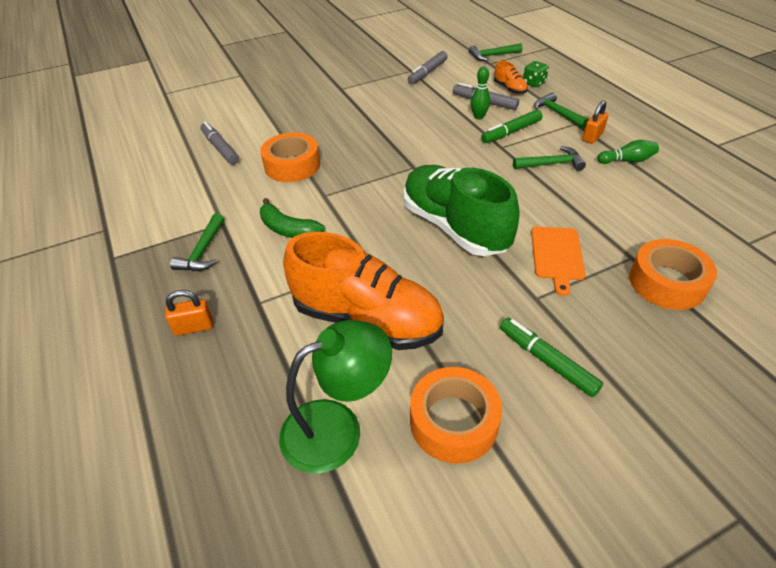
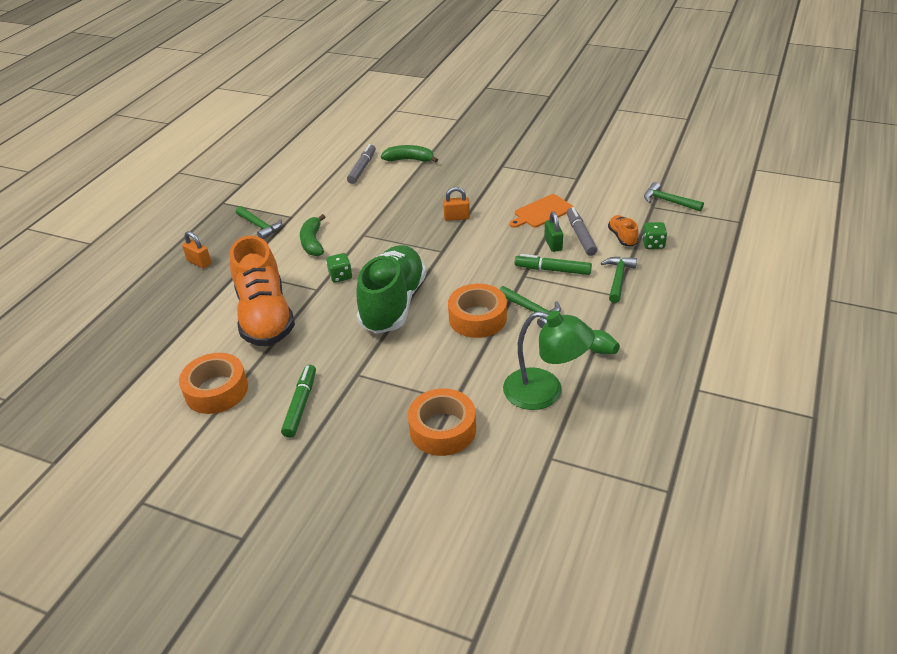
camera: 50 degrees right, 5 degrees down
(203, 251) = (260, 226): green hammer -> green hammer turned 105 degrees counterclockwise
(254, 121) = (409, 160): none -> green banana
(292, 165) = (379, 204): orange tape -> orange tape (477, 318)
(337, 427) = (176, 351): green lamp -> green lamp (545, 392)
(369, 238) = (340, 276): none -> green dice
(427, 72) = (586, 187): grey marker -> none
(478, 117) = (553, 244): green bowling pin -> green padlock
(509, 89) = (622, 237): orange shoe -> orange shoe turned 150 degrees clockwise
(557, 255) = (414, 363): orange cutting board -> orange cutting board (542, 212)
(592, 137) = (605, 313): orange padlock -> orange padlock (457, 217)

